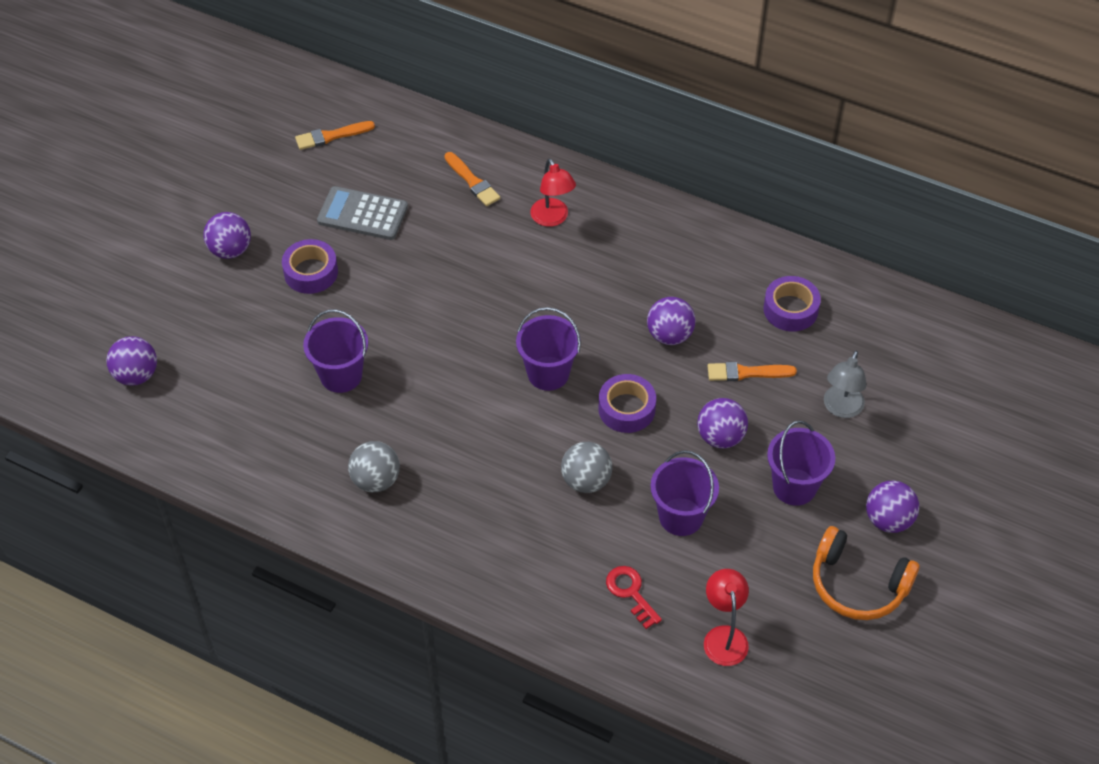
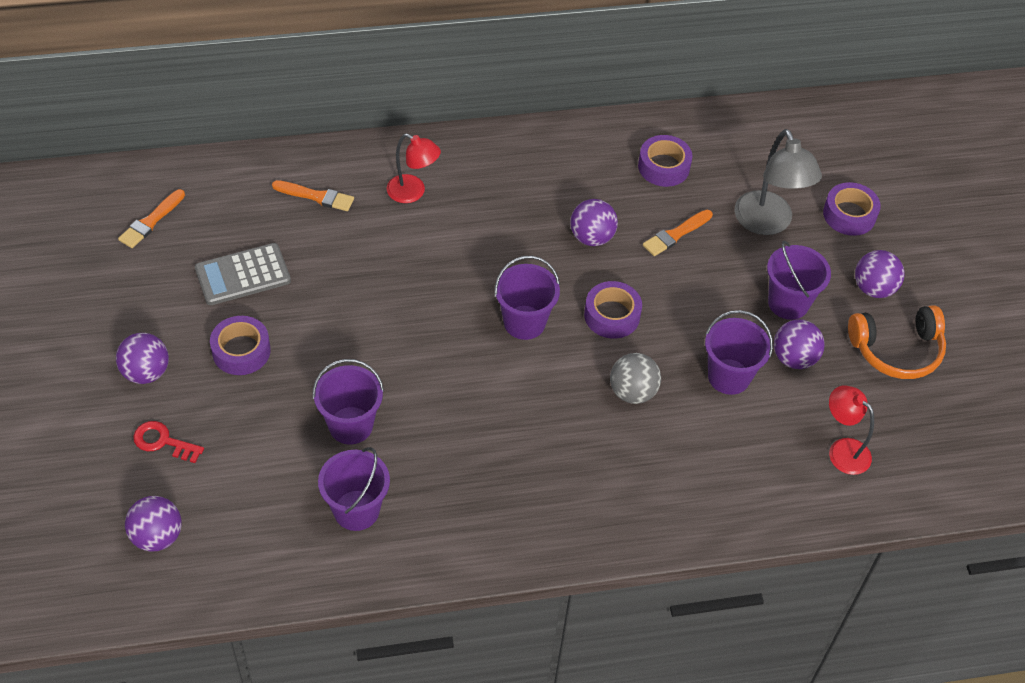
camera: 40 degrees left, 0 degrees up
(289, 442) = (356, 510): none -> purple bucket
(376, 480) = (462, 496): grey ball -> none
(631, 593) = (746, 460): red key -> red key (163, 442)
(720, 437) = (701, 296): purple ball -> purple ball (794, 358)
(841, 408) = (767, 223): grey lamp -> grey lamp, size x1.52
(928, 443) = (849, 215): none -> purple tape

